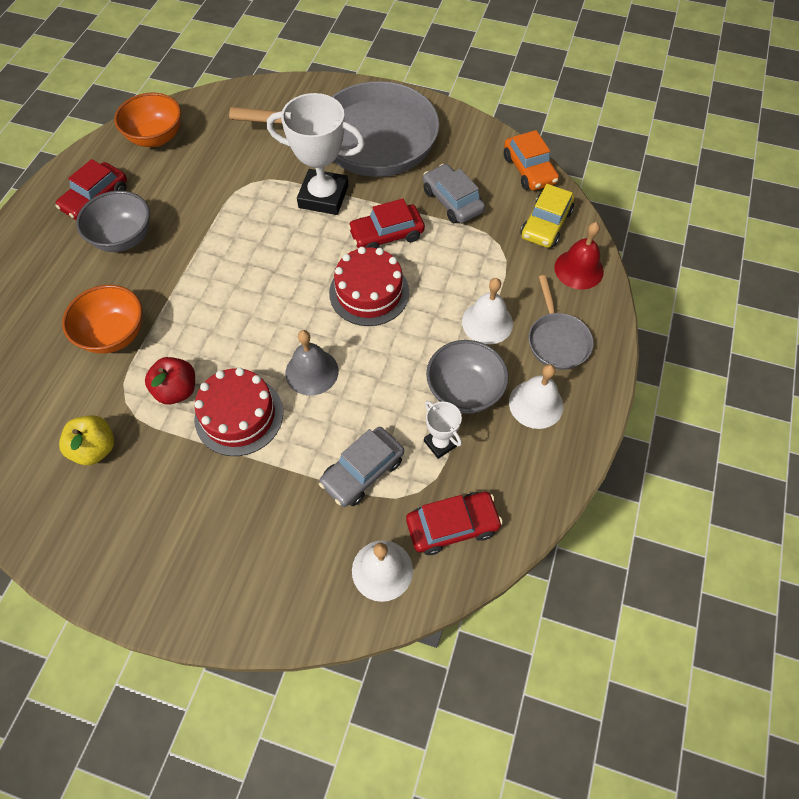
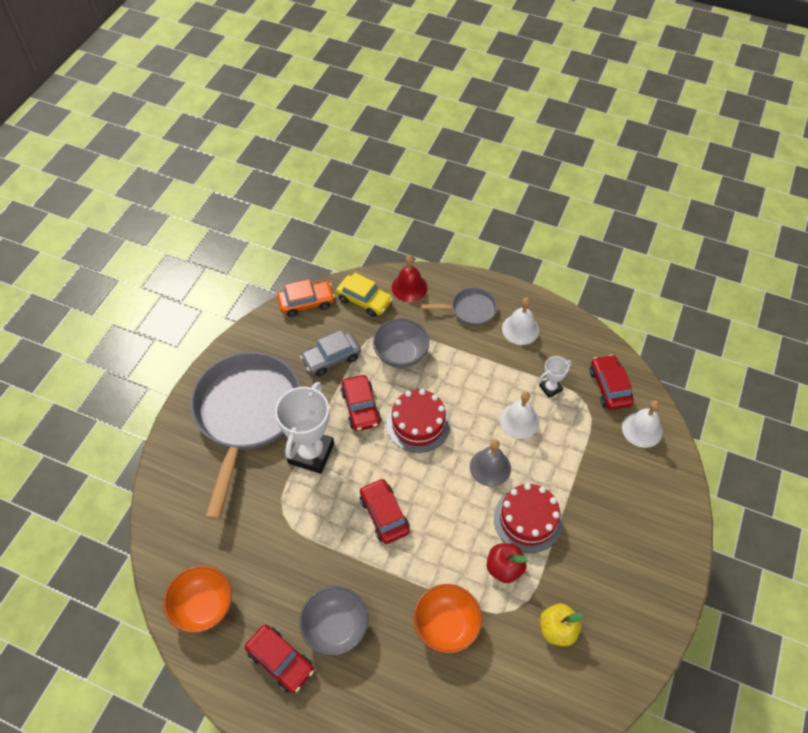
camera: 85 degrees left, 5 degrees down
(248, 268) = (384, 515): none -> red car
(362, 471) = (572, 437): grey car -> none
(464, 391) = (509, 369): grey bowl -> grey bowl (401, 354)
(487, 322) = (452, 349): white bell -> white bell (519, 421)

